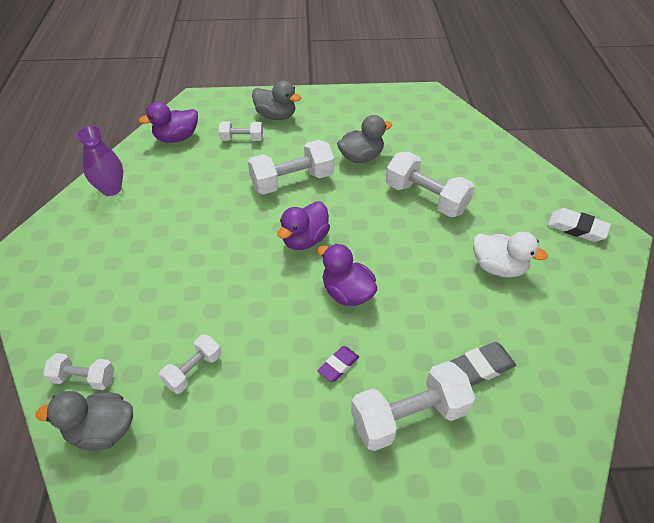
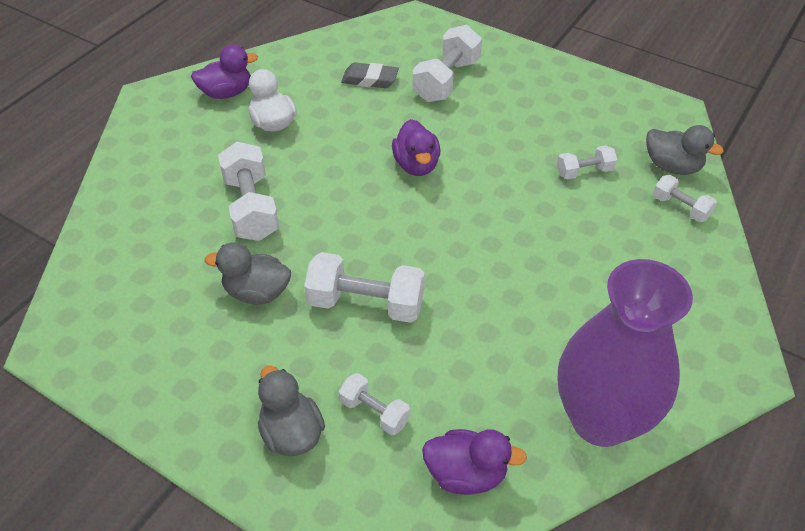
camera: 145 degrees left, 0 degrees up
(111, 189) = (600, 419): purple vase -> purple vase, size x1.97
(305, 239) = (412, 228): purple duck -> purple duck (226, 93)
(338, 365) = (469, 124): purple eraser -> none
(409, 416) = (446, 80): white dumbbell -> white dumbbell turned 75 degrees counterclockwise
(576, 228) = (167, 117): white eraser -> none

